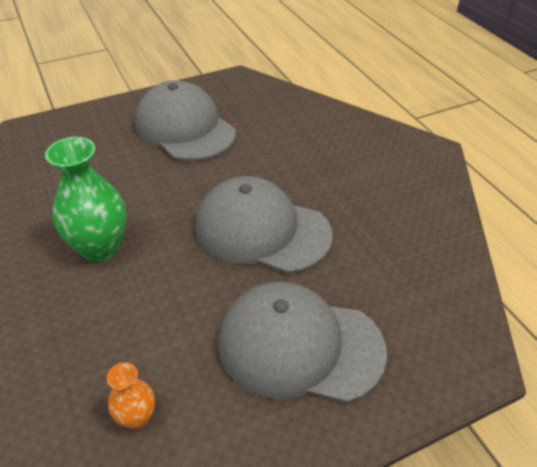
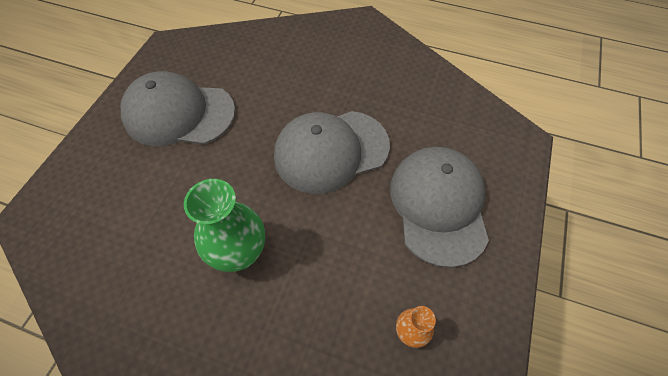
camera: 45 degrees left, 15 degrees up
(299, 345) = (438, 205): grey cap -> grey cap turned 120 degrees clockwise

